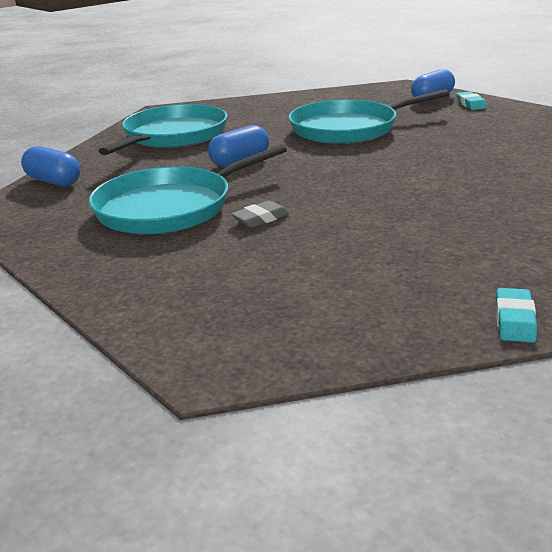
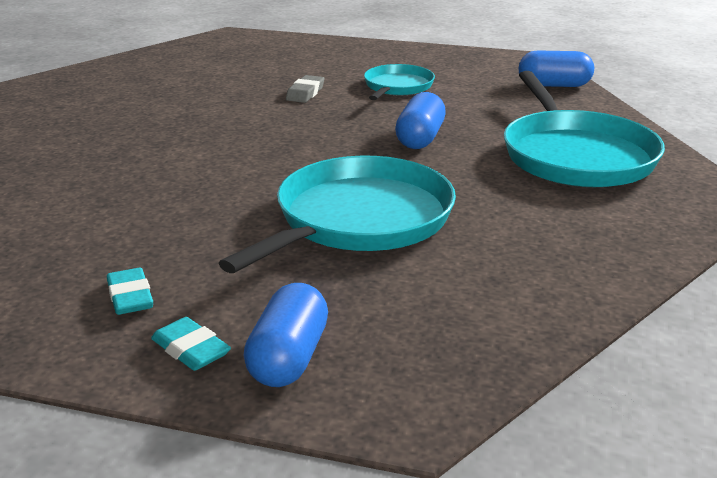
camera: 145 degrees right, 0 degrees up
(170, 207) = (397, 87): turquoise pan -> turquoise pan, size x0.55
(514, 320) = (75, 75): turquoise eraser -> turquoise eraser (130, 297)

